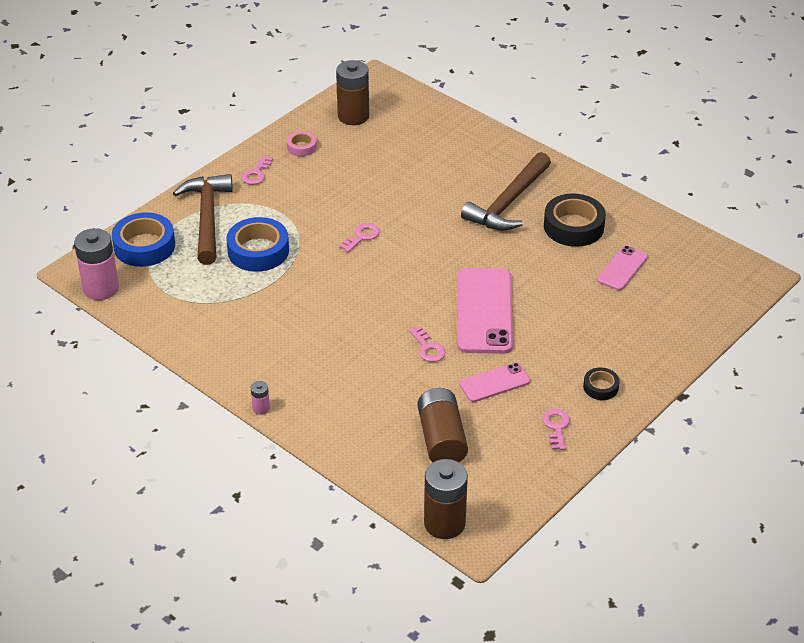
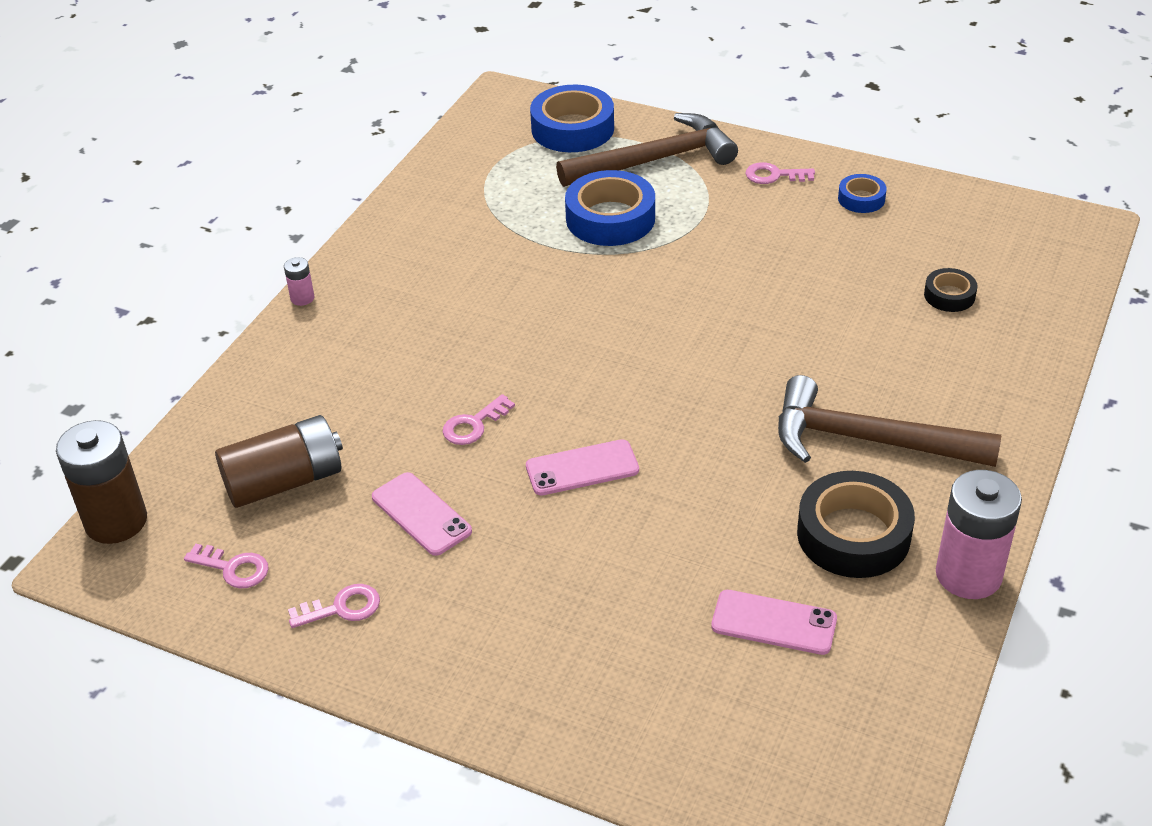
camera: 75 degrees right, 0 degrees up
(101, 288) = (478, 120): pink battery -> pink battery (968, 574)
(301, 147) = (861, 199): pink tape -> blue tape
(353, 116) = (972, 227): brown battery -> none
(362, 236) = (692, 302): pink key -> pink key (233, 568)
(484, 311) = (582, 468): pink phone -> pink phone, size x0.54
(600, 387) = (451, 648): black tape -> black tape (949, 295)

